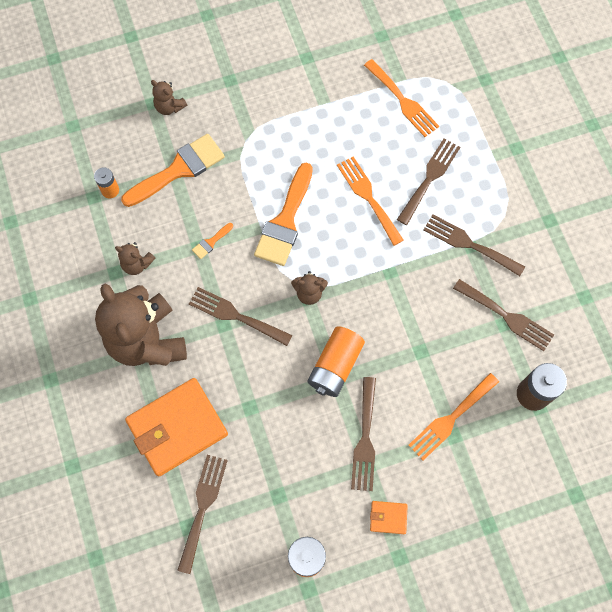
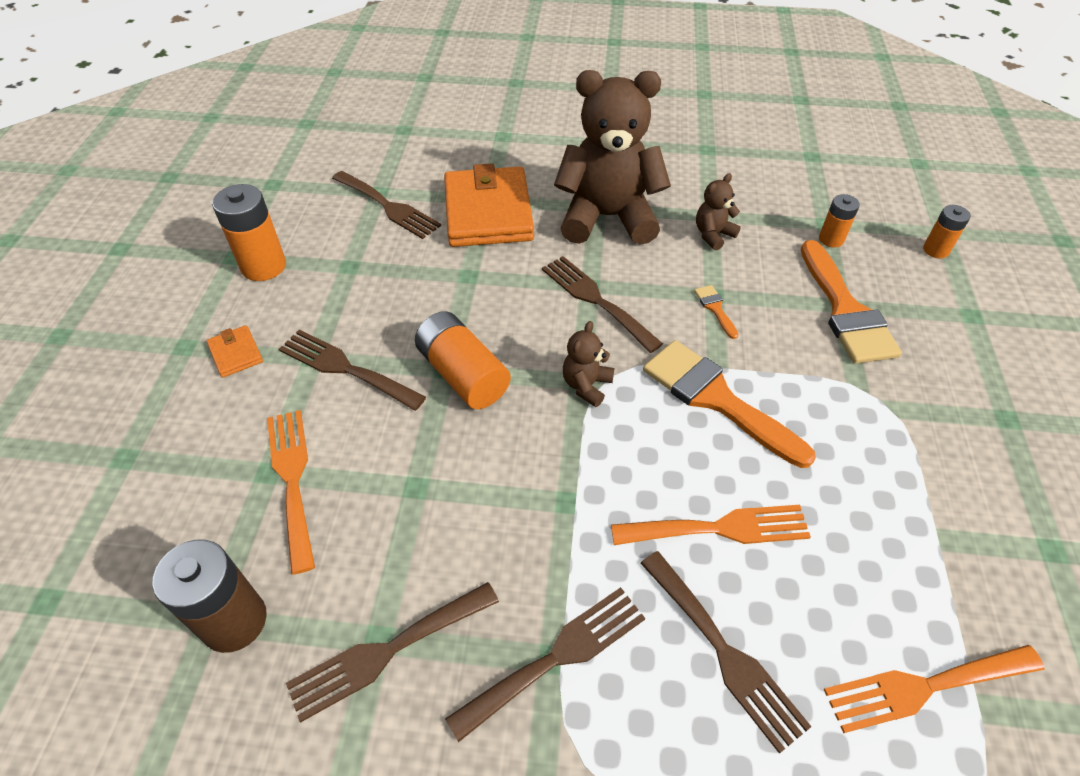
camera: 115 degrees right, 20 degrees down
(95, 128) = (935, 250): none -> orange battery
(169, 107) = (961, 331): brown teddy bear -> none
(235, 315) = (595, 300): brown fork -> brown fork turned 90 degrees counterclockwise
(388, 517) = (236, 353): orange wallet -> orange wallet turned 60 degrees counterclockwise

